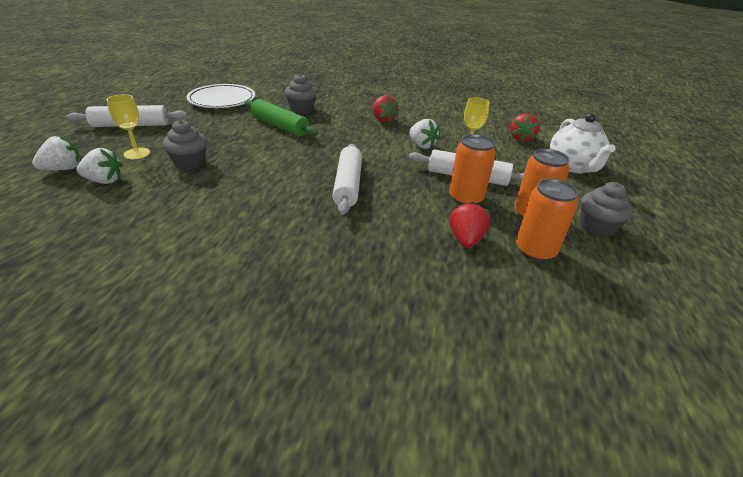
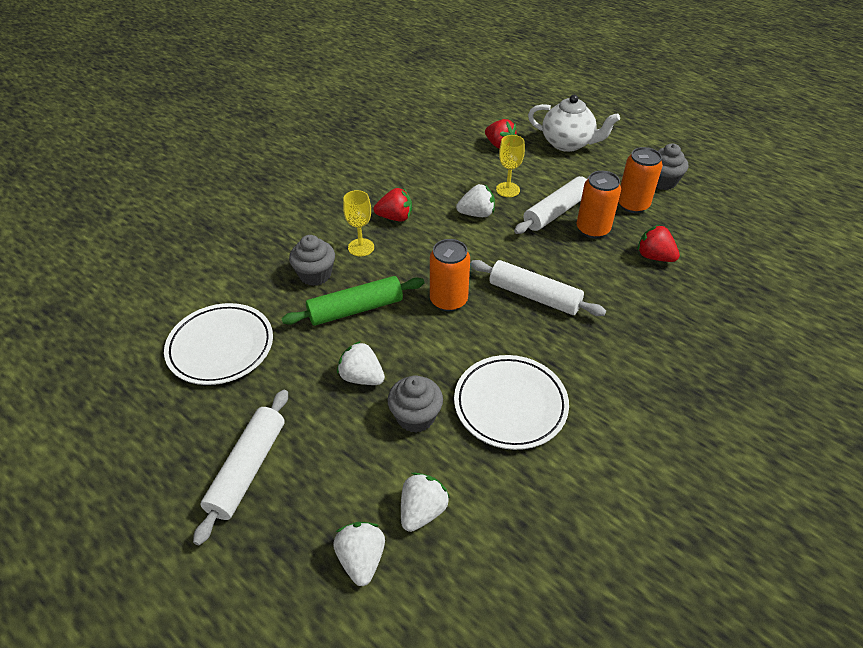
camera: 60 degrees left, 10 degrees up
(137, 153) = (356, 469): yellow goblet -> yellow goblet (361, 247)
(217, 195) = (510, 404): none -> white plate
(218, 139) = (362, 377): none -> white strawberry
(535, 250) = (681, 227): orange can -> orange can (448, 300)

